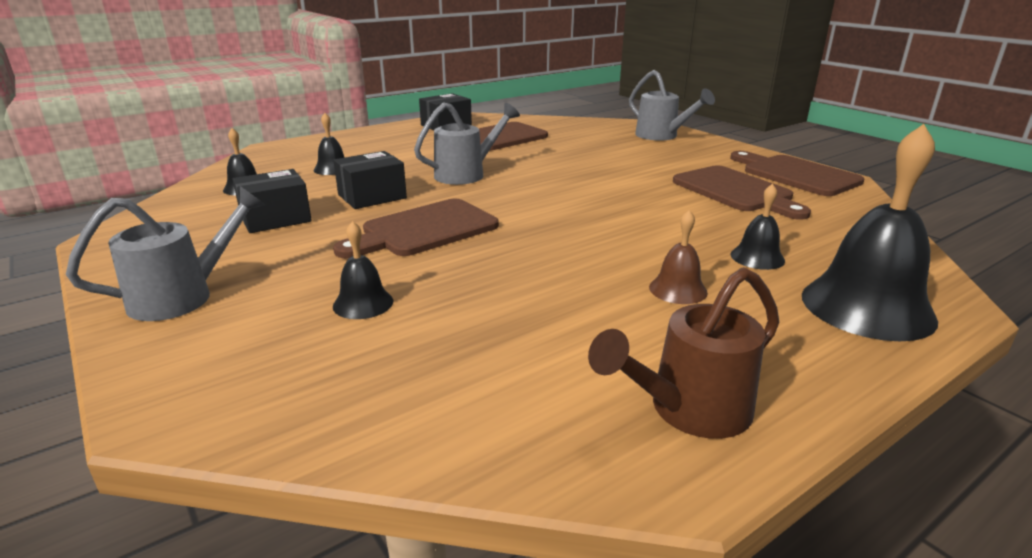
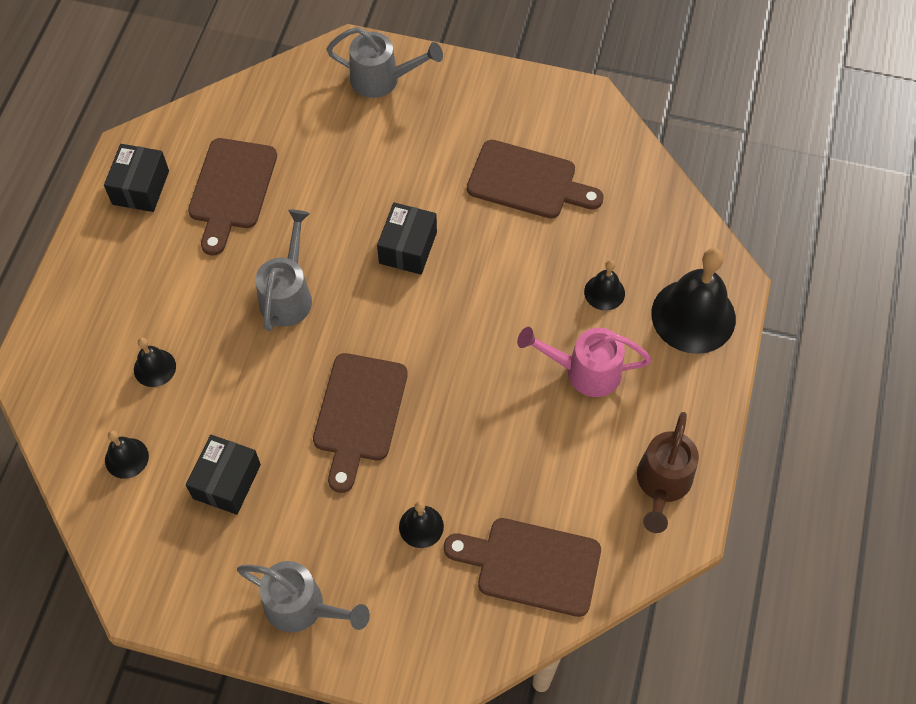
camera: 40 degrees left, 35 degrees up
(183, 296) = (302, 607): grey watering can -> grey watering can turned 105 degrees clockwise
(372, 196) = (257, 392): black box -> black box (408, 248)
(678, 289) = (584, 371): brown bell -> pink watering can
(795, 174) = (551, 111): brown cutting board -> brown cutting board (531, 565)

